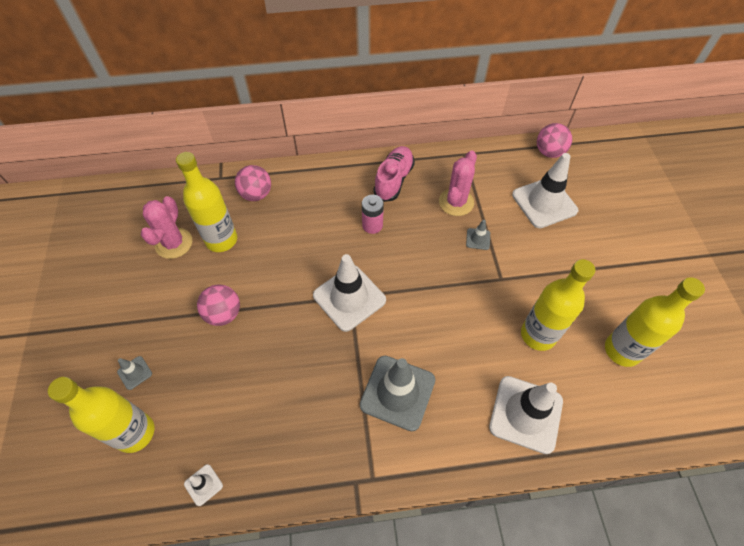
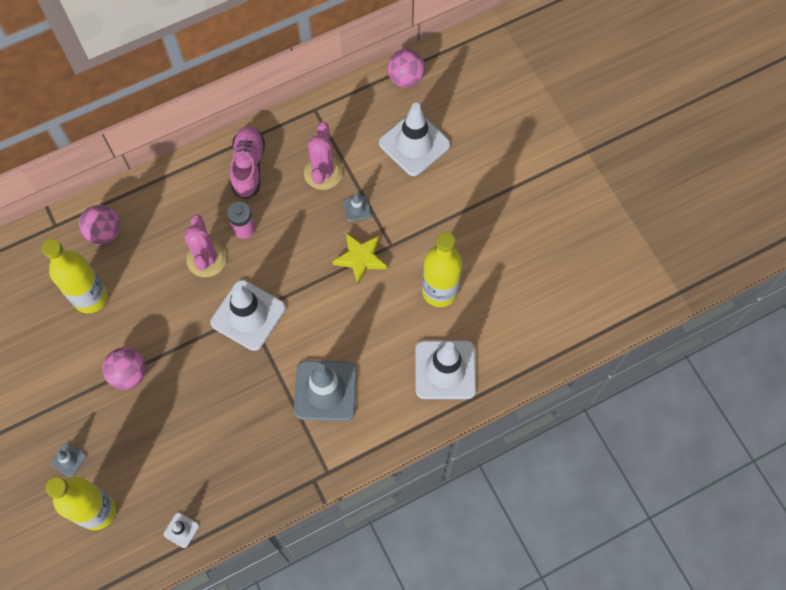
camera: 20 degrees left, 10 degrees up
(174, 243) = (41, 318): pink cactus -> pink cactus (206, 259)
(468, 281) = (360, 259): none -> yellow star
(622, 350) = (519, 280): yellow bottle -> none

